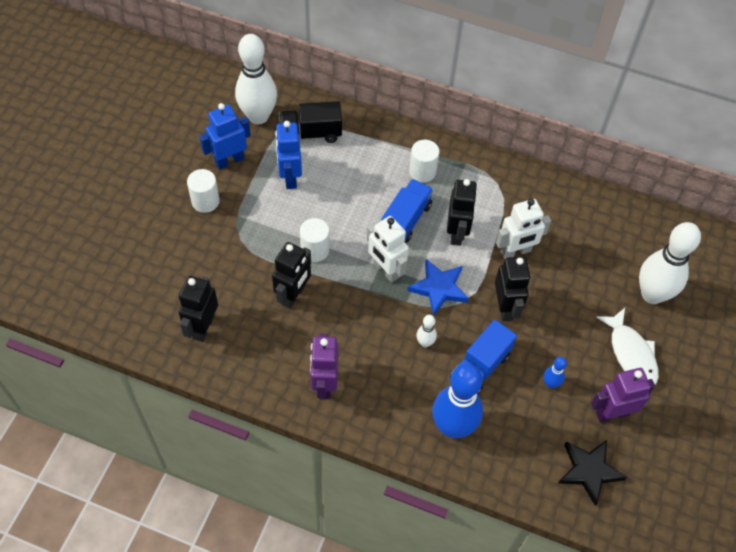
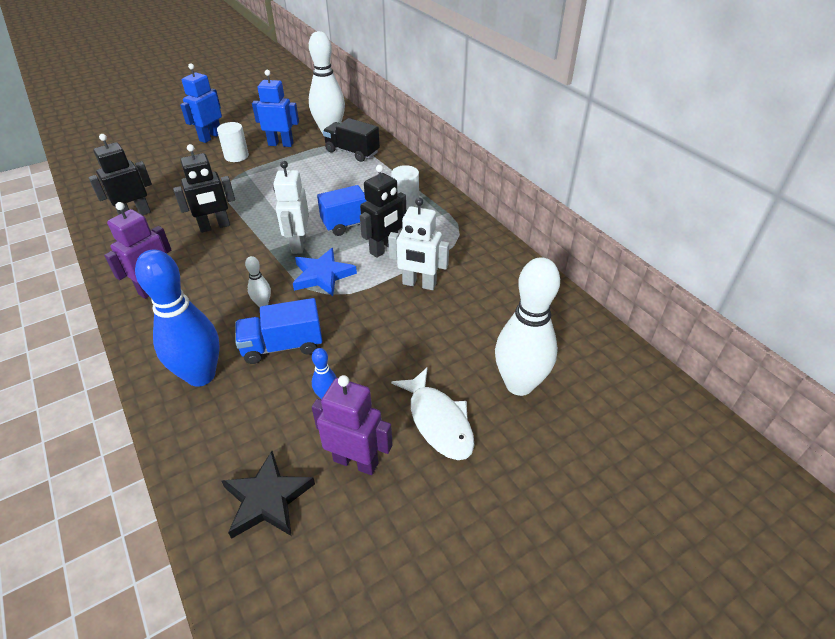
camera: 40 degrees right, 15 degrees down
(290, 177) = (306, 167): blue robot -> blue robot (210, 137)
(315, 250) = (266, 210): white cylinder -> none
(505, 307) = (360, 316): black robot -> none
(631, 353) = (438, 421): white fish -> white fish turned 45 degrees counterclockwise

